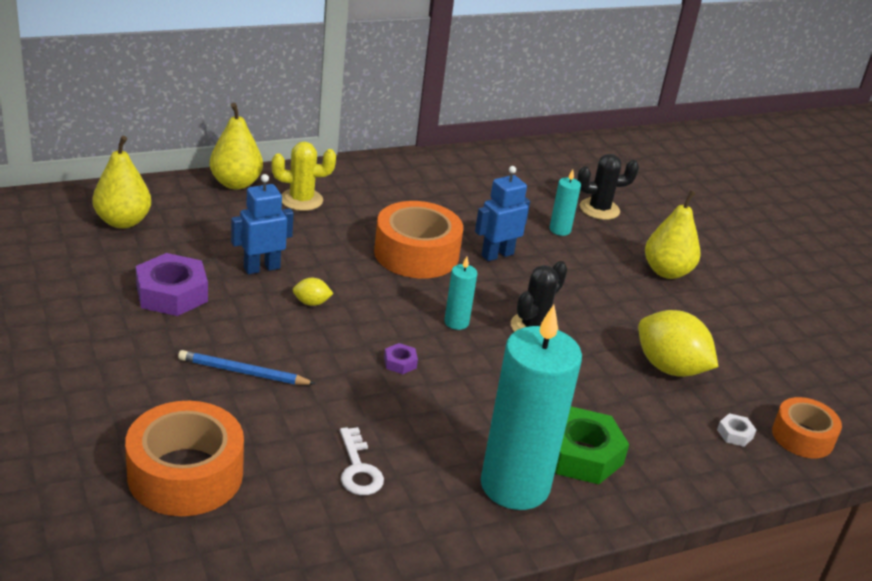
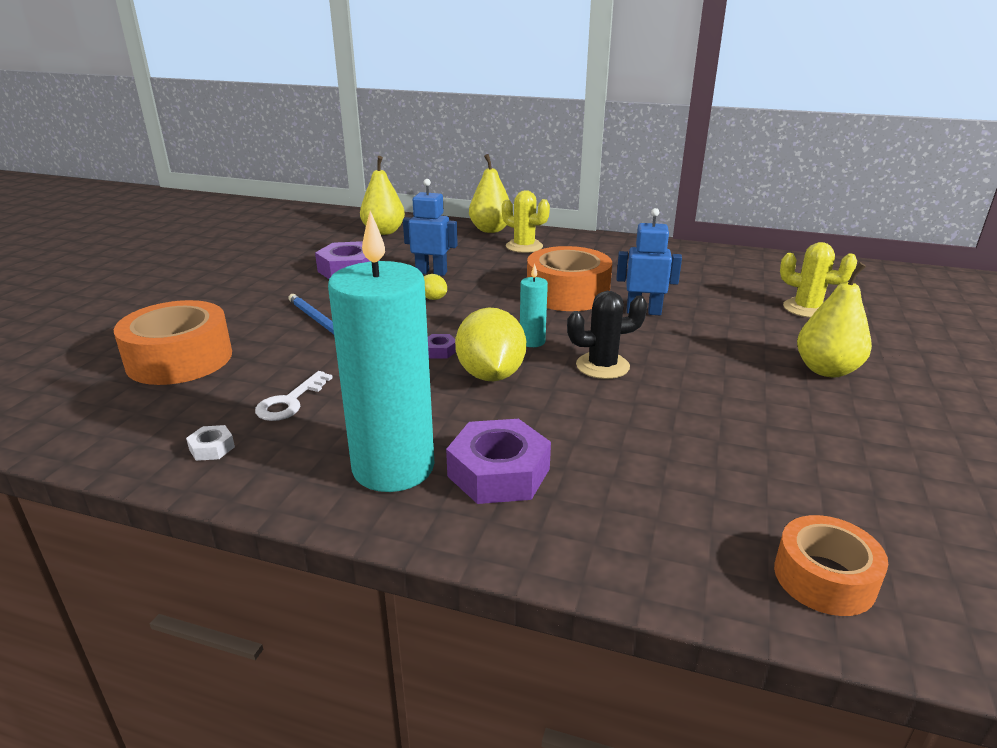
camera: 45 degrees right, 5 degrees down
(560, 230) = (737, 312): turquoise candle -> none
(582, 454) = (498, 472): green nut -> purple nut
(599, 209) = (806, 308): black cactus -> yellow cactus
(669, 368) = (714, 443): yellow lemon -> yellow lemon (490, 375)
(735, 434) = (718, 532): white nut -> white nut (212, 448)

